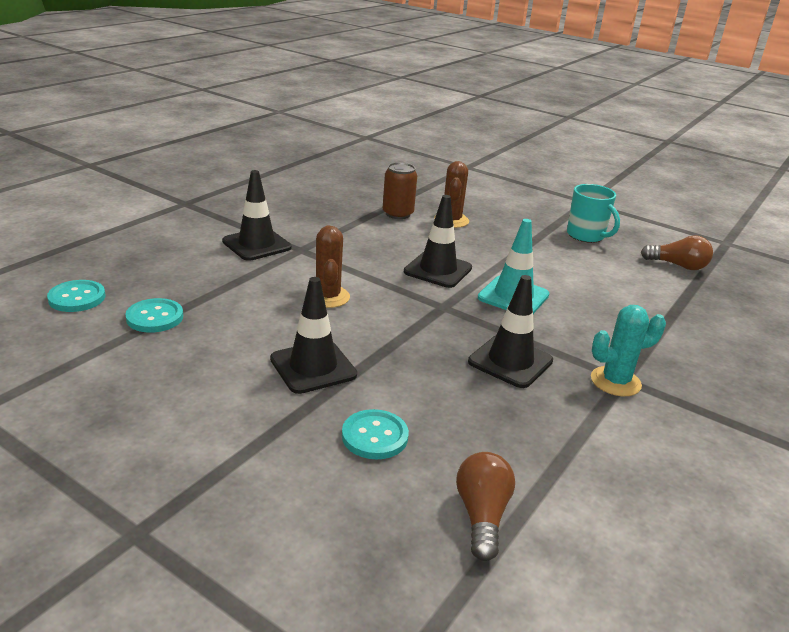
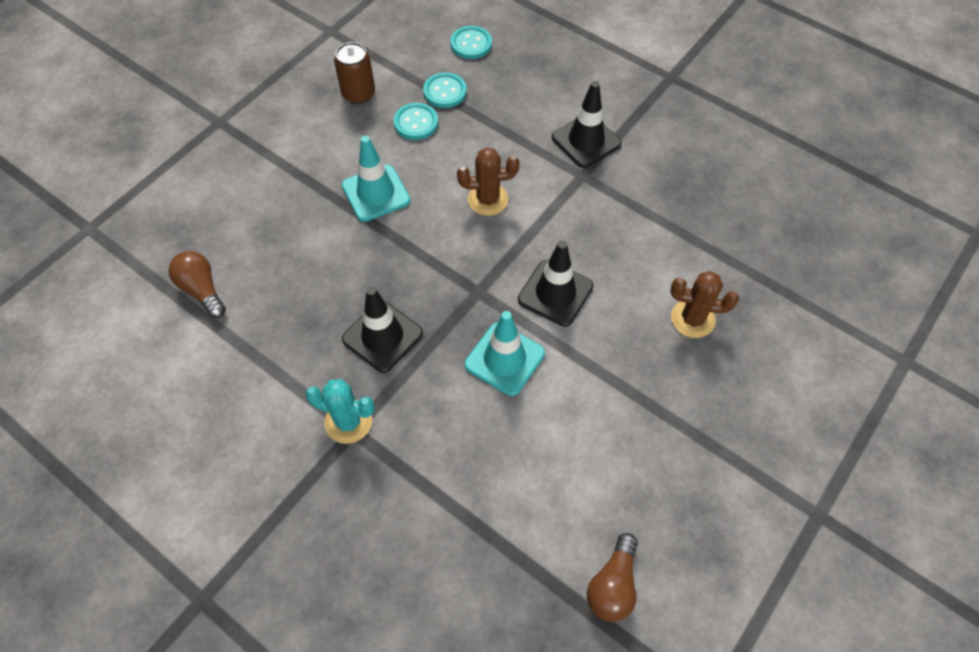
camera: 95 degrees right, 30 degrees up
(313, 367) = (376, 193): black traffic cone -> turquoise traffic cone
(375, 436) = (289, 232): turquoise button -> turquoise button (416, 123)
(398, 214) = (697, 262): brown can -> brown can (358, 94)
(482, 515) = (202, 290): brown light bulb -> brown light bulb turned 135 degrees counterclockwise
(586, 236) = (685, 481): turquoise mug -> none
(615, 381) = (348, 421): turquoise cactus -> turquoise cactus turned 60 degrees counterclockwise

